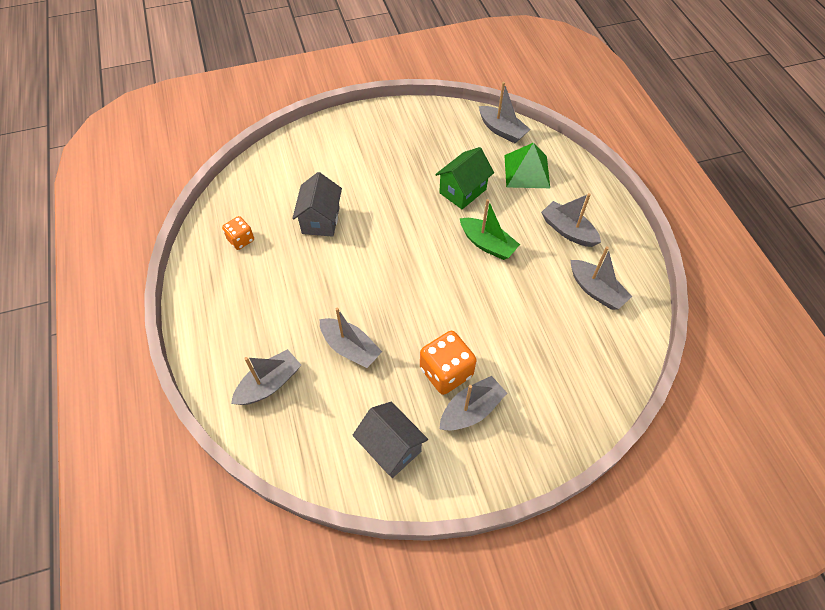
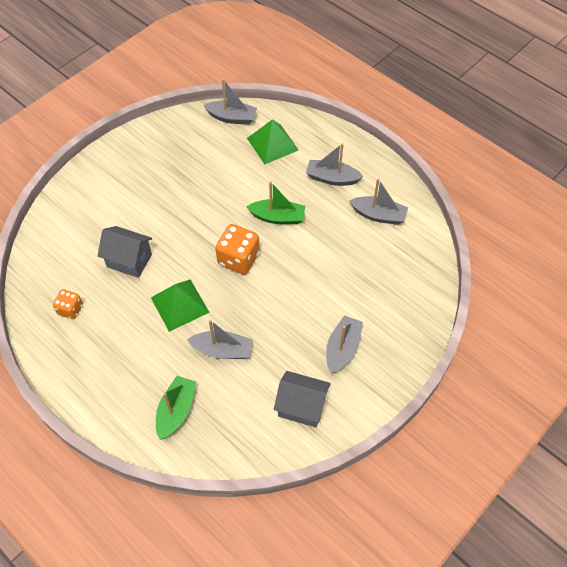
camera: 30 degrees left, 0 degrees up
(269, 384) = (176, 411): grey boat -> green boat
(320, 220) = (129, 260): grey house -> grey house turned 45 degrees counterclockwise
(339, 283) = (179, 304): none -> green pyramid
(446, 372) = (307, 330): orange dice -> orange dice (238, 259)
(462, 191) = (232, 183): green house -> none

